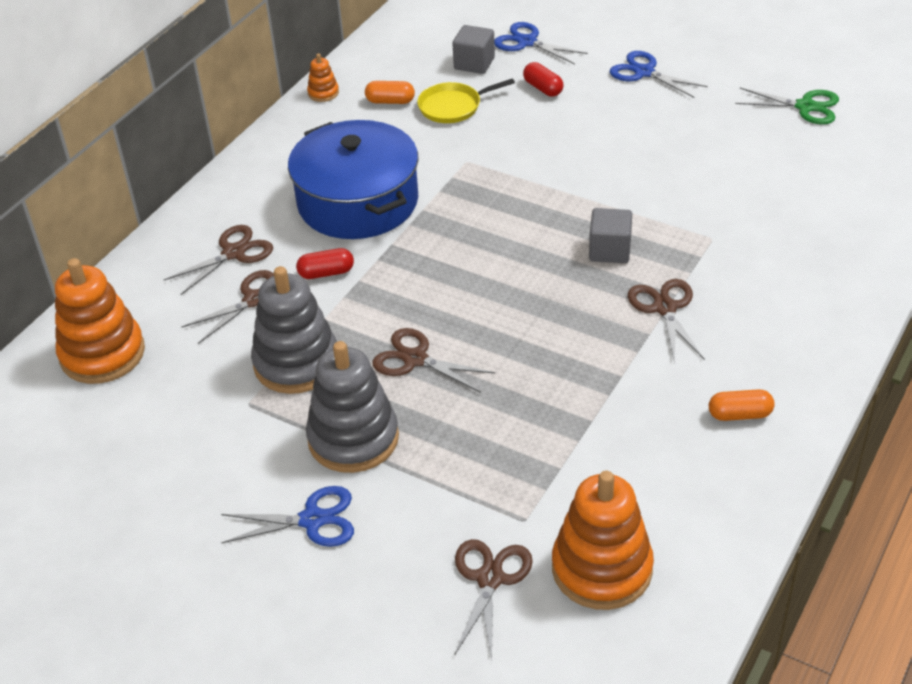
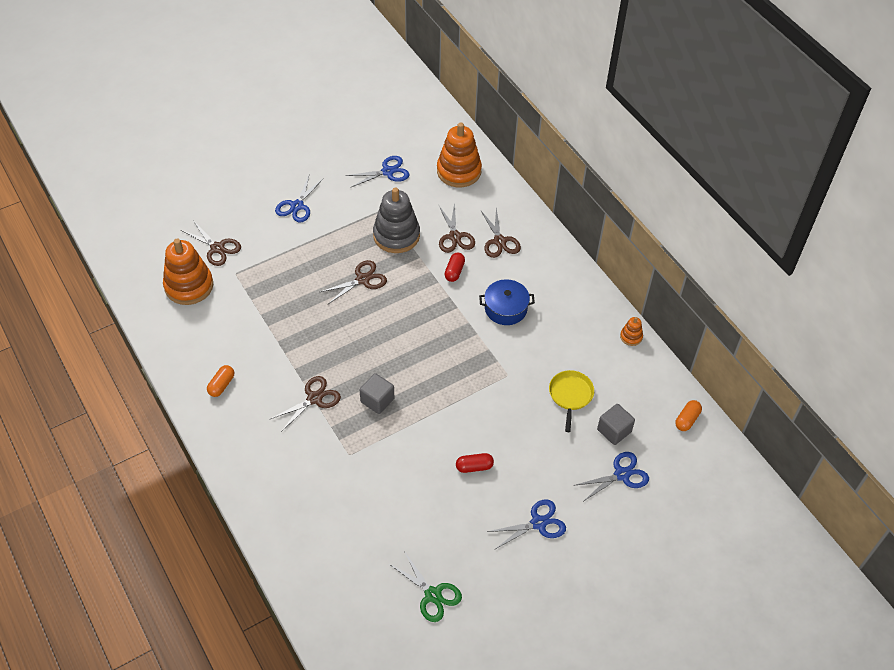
camera: 115 degrees right, 10 degrees up
(152, 439) = (387, 172): none -> blue scissors
(353, 438) = (331, 237): grey stacking toy -> none
(358, 202) = (505, 308): blue pot -> blue pot, size x0.55
(390, 101) = (598, 366): orange capsule -> orange capsule (687, 420)
(543, 88) = (558, 454): red capsule -> red capsule (474, 467)
(665, 308) = (314, 398): brown scissors -> brown scissors turned 60 degrees counterclockwise
(805, 107) = (432, 595): green scissors -> green scissors turned 90 degrees counterclockwise

